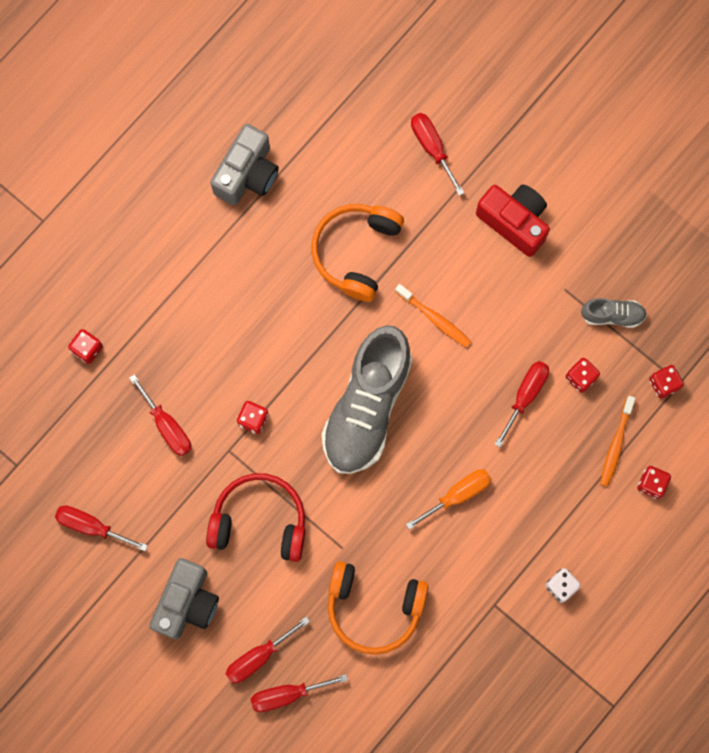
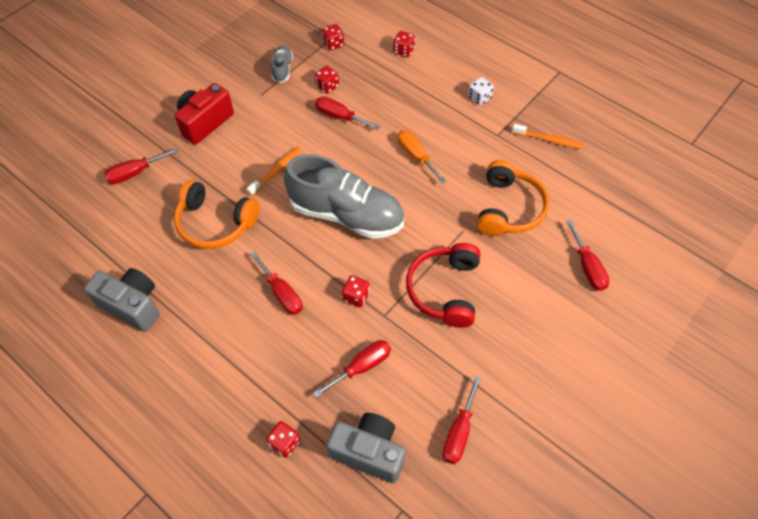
camera: 90 degrees left, 20 degrees down
(187, 603) = (521, 345): grey camera -> grey camera (369, 452)
(258, 657) = (560, 288): red screwdriver -> red screwdriver (282, 293)
(616, 444) = (376, 68): orange toothbrush -> orange toothbrush (548, 140)

